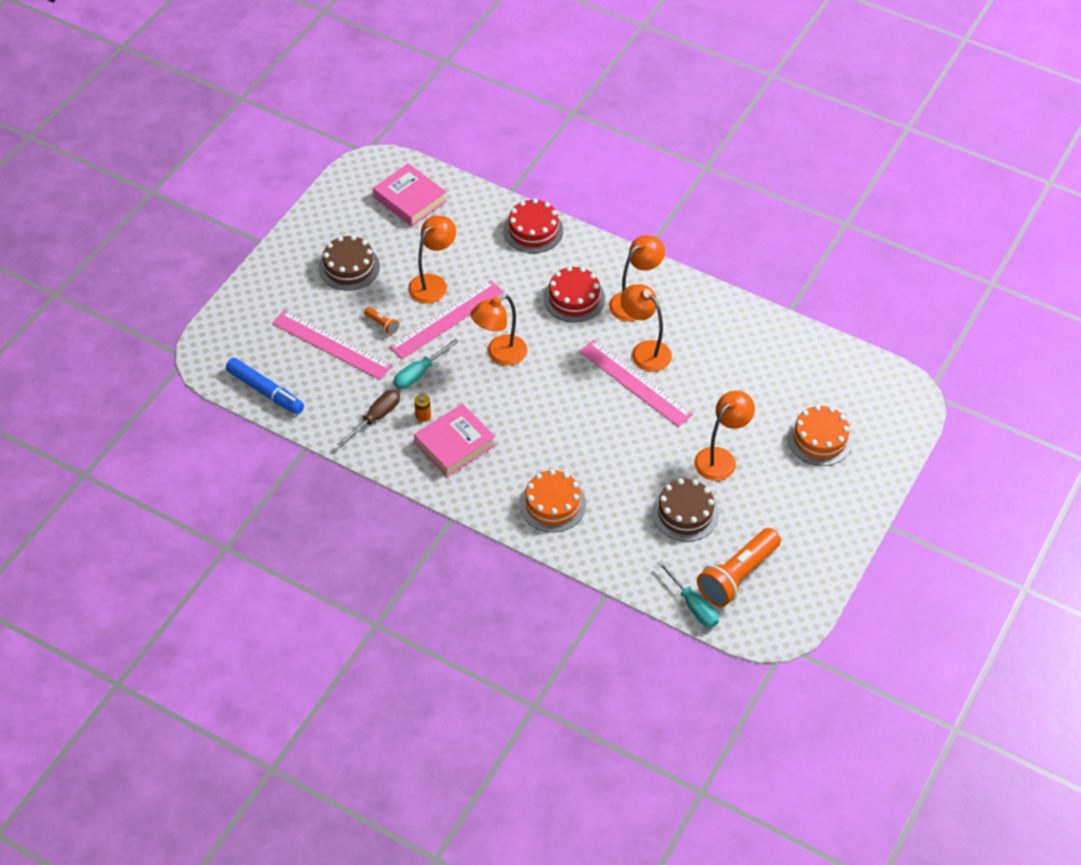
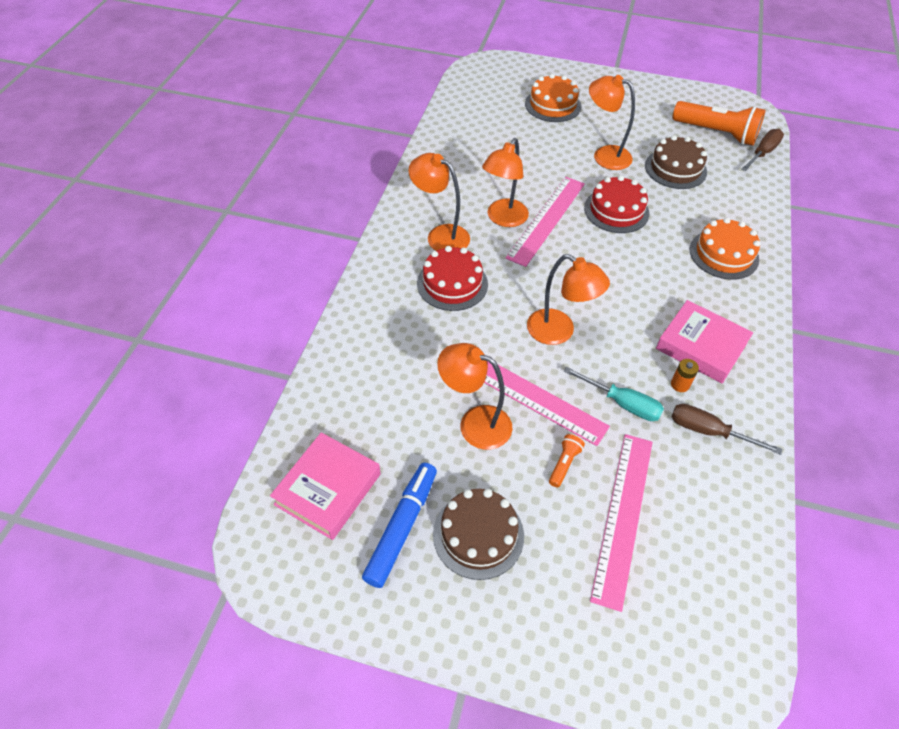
camera: 105 degrees left, 0 degrees up
(265, 391) = (740, 579): blue marker -> blue marker (402, 527)
(533, 230) = (356, 339): red cake -> red cake (616, 210)
(693, 605) = (762, 153): turquoise screwdriver -> brown screwdriver

